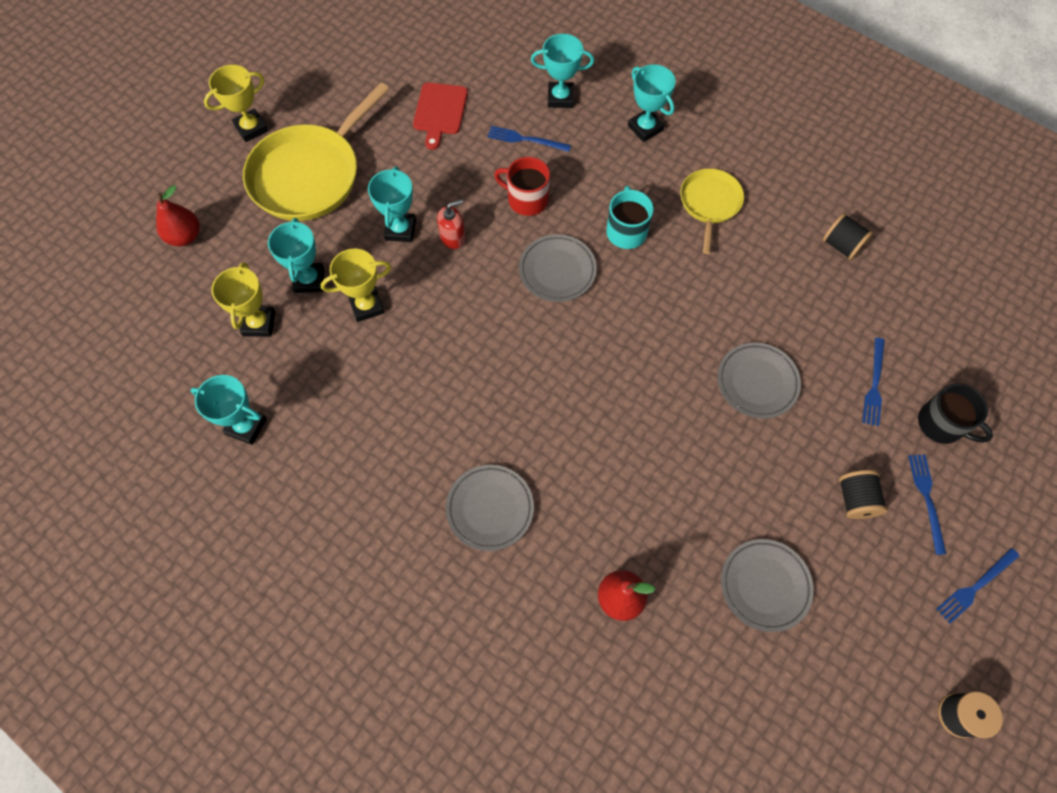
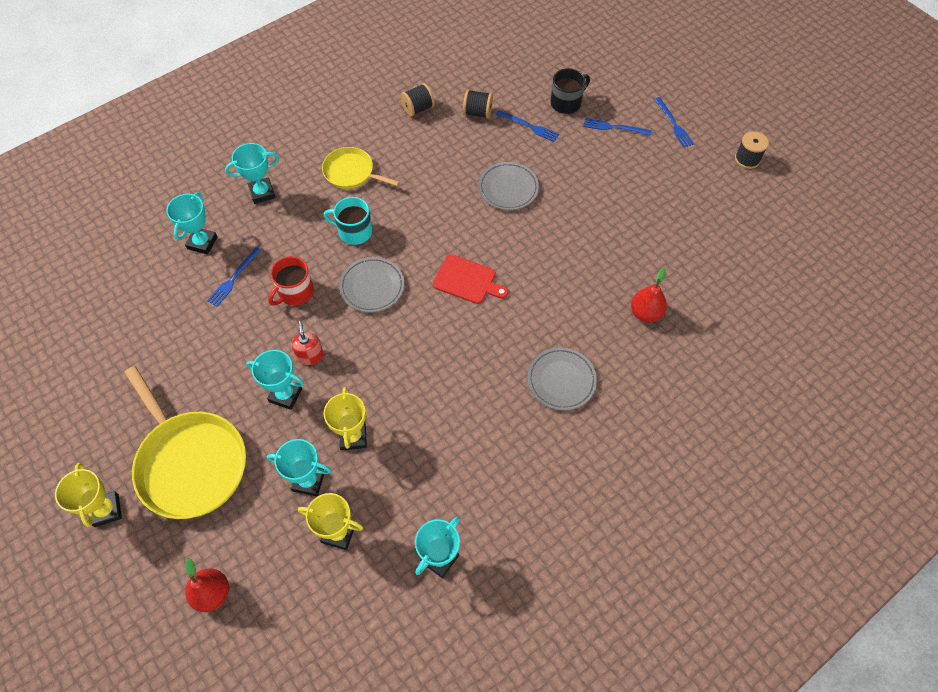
camera: 75 degrees left, 5 degrees down
(440, 112) = (171, 338): red cutting board -> red cutting board (467, 280)
(765, 585) = (653, 228): grey plate -> none
(855, 499) = (606, 163): black spool -> black spool (477, 113)

